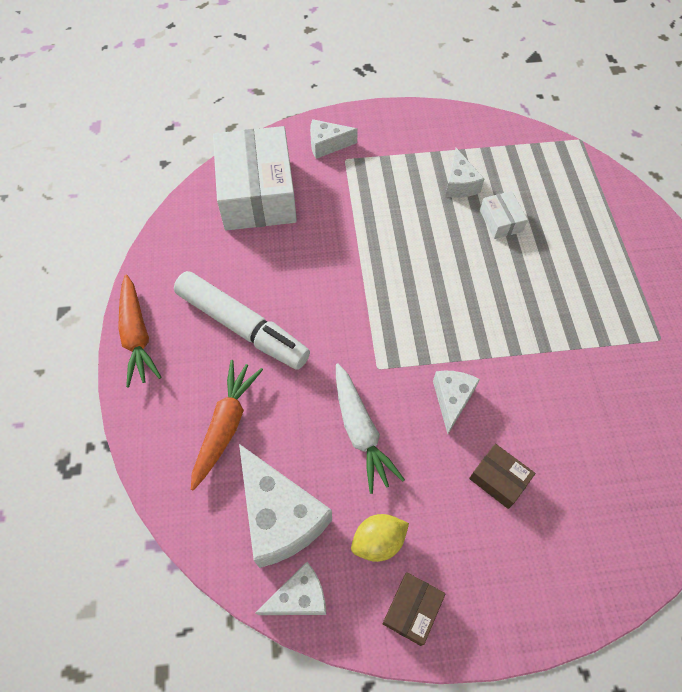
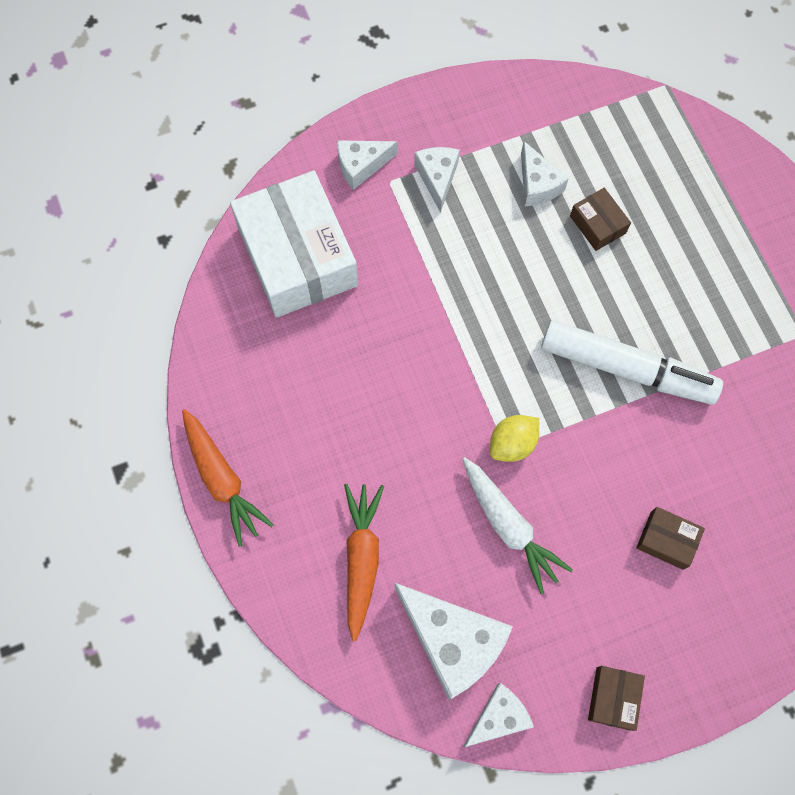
camera: 15 degrees left, 10 degrees up
(242, 327) = (340, 437): white marker -> white marker (626, 368)
(378, 541) = (561, 639): yellow lemon -> yellow lemon (512, 444)
(452, 399) = (597, 464): white cheese -> white cheese (437, 178)
(501, 221) = (597, 224): white box -> brown box

